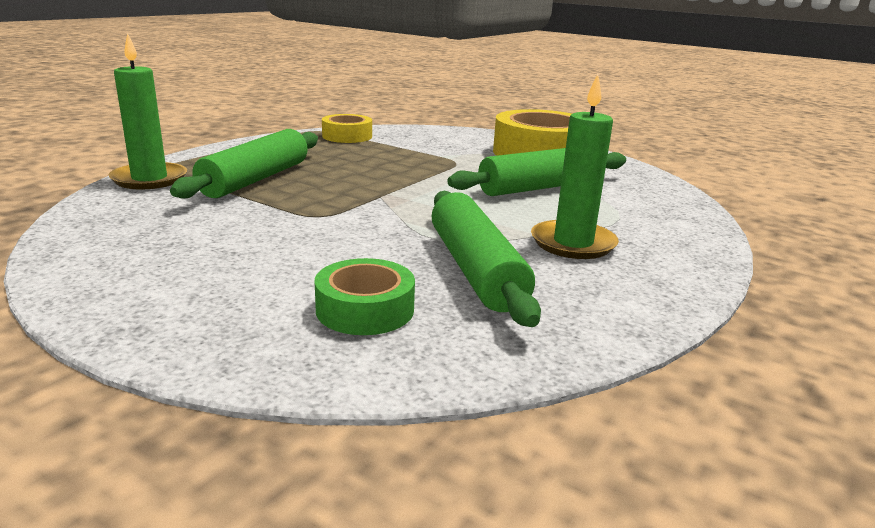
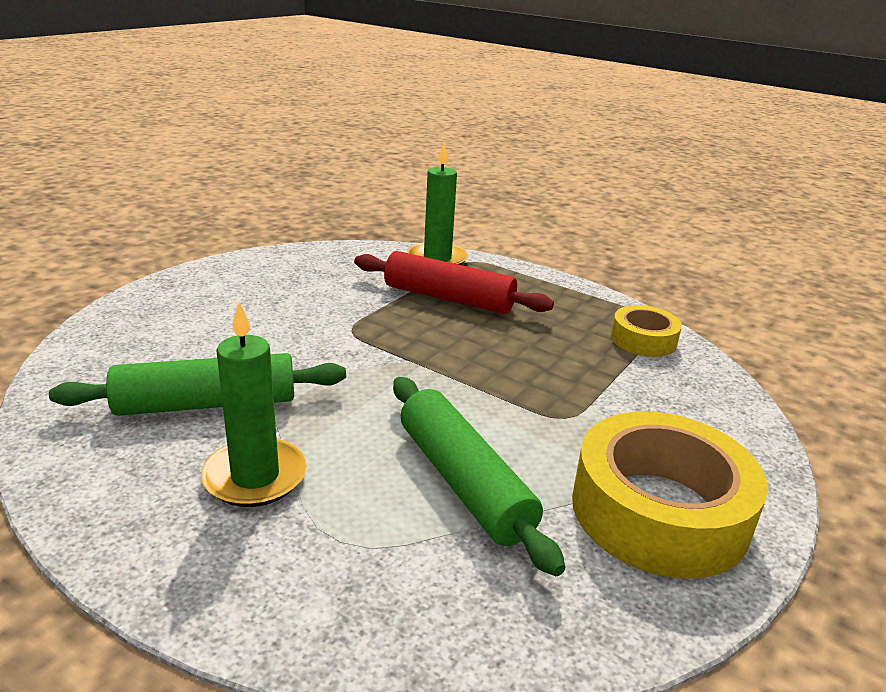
camera: 90 degrees right, 5 degrees up
(256, 179) = (448, 298): green rolling pin -> red rolling pin
(365, 309) = (155, 351): green tape -> none

